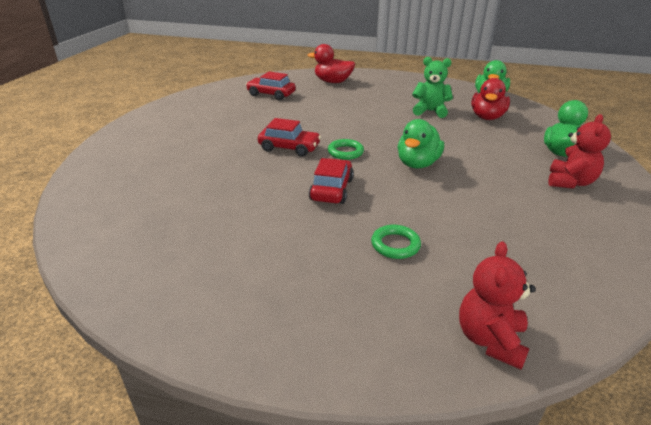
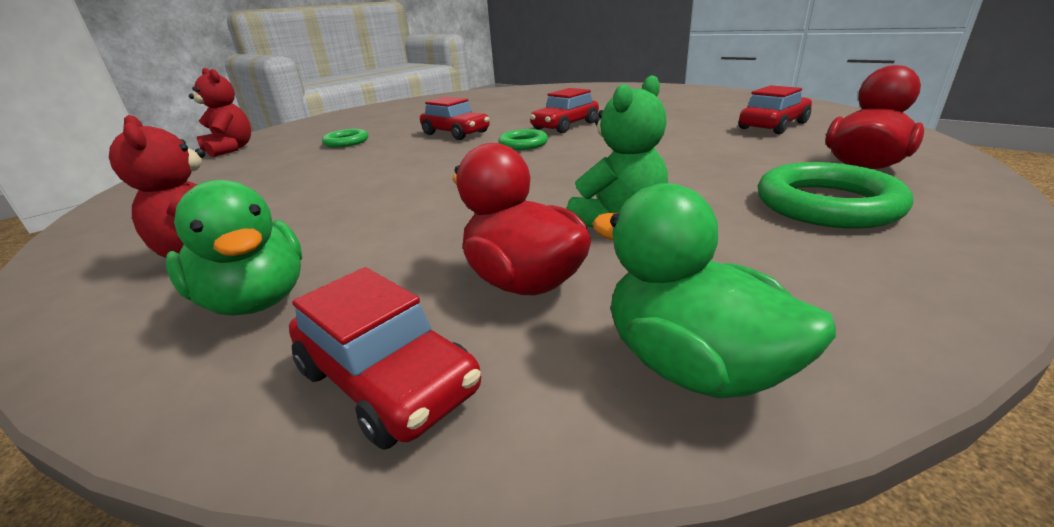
camera: 120 degrees right, 5 degrees down
(382, 87) = (826, 204): none -> green ring
(417, 164) = (441, 170): green duck -> none
(544, 121) = (387, 380): none -> red car

